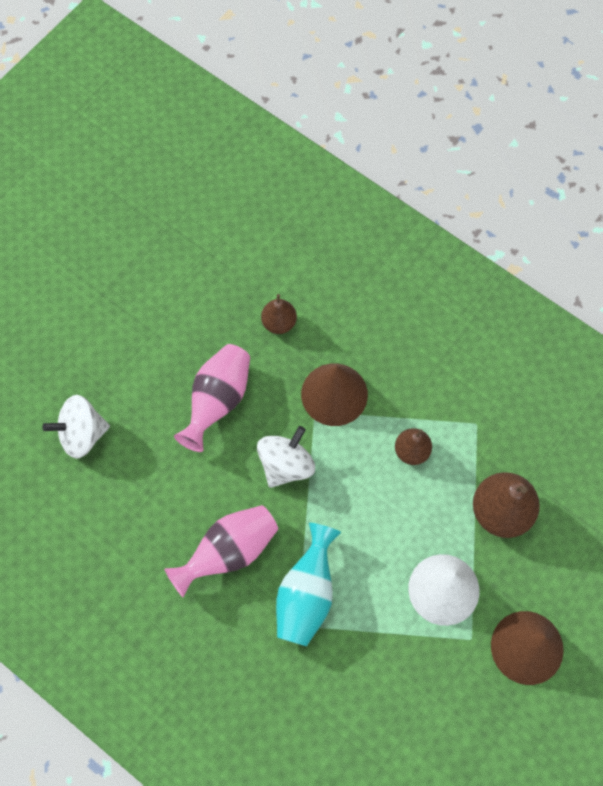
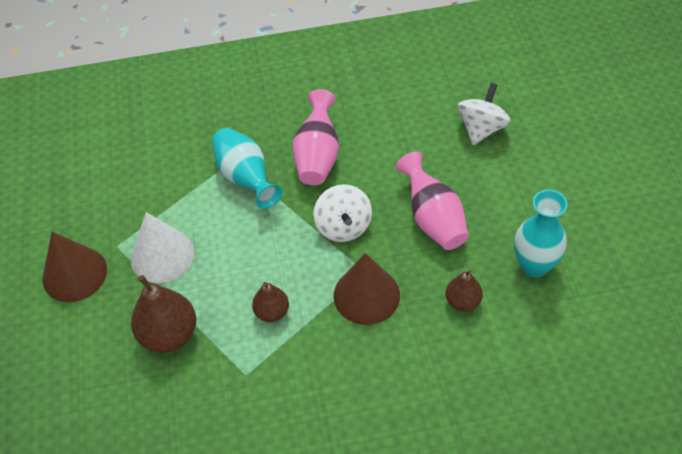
camera: 135 degrees right, 15 degrees down
(201, 296) = (534, 265): none -> turquoise vase

